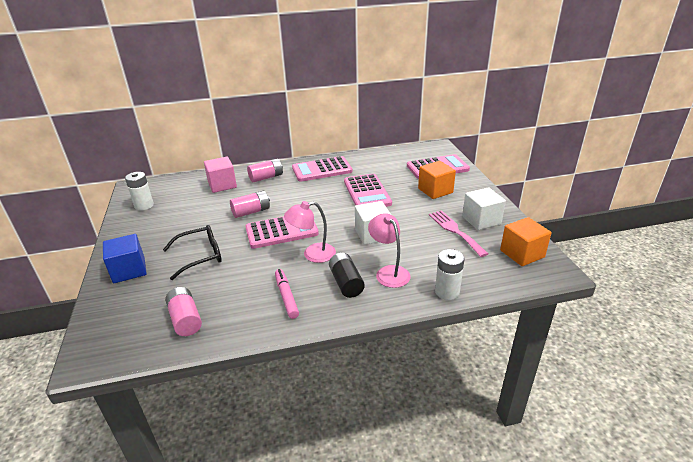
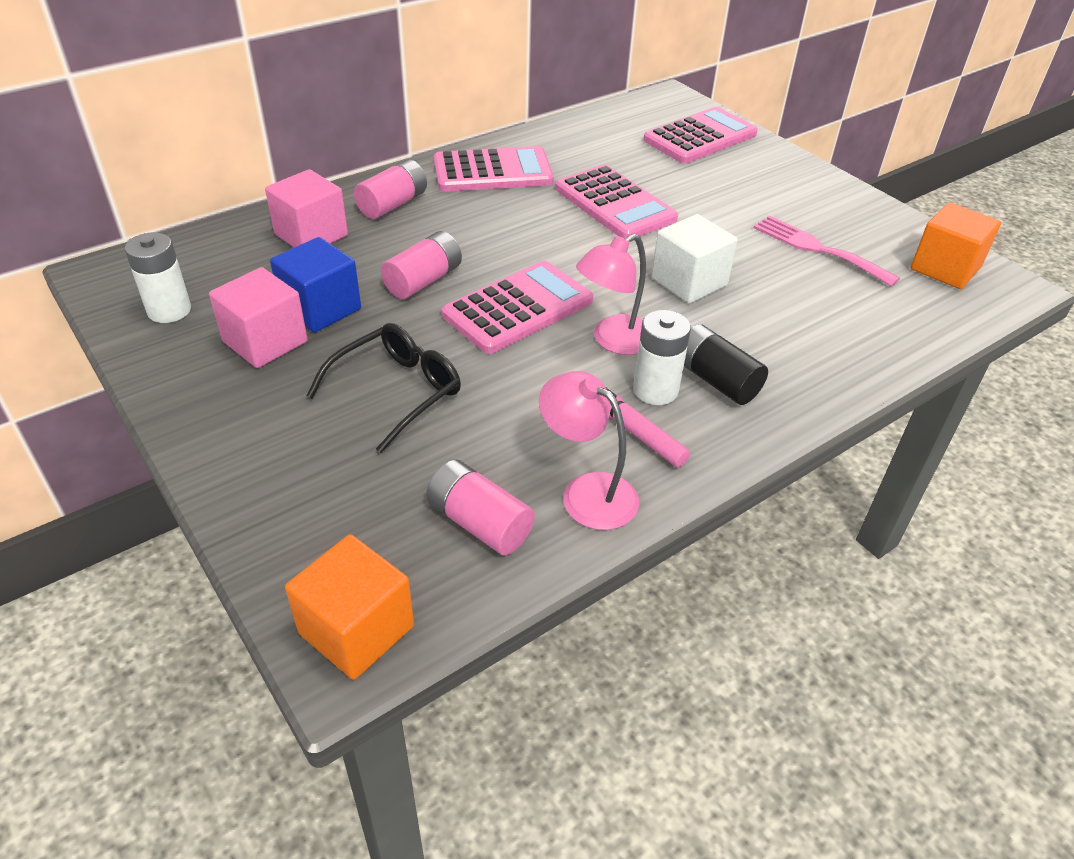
camera: 25 degrees left, 10 degrees up
(129, 270) = (266, 456): blue cube -> blue cube (320, 308)
(168, 225) = (265, 341): none -> pink cube
(322, 170) = (492, 171): pink calculator -> pink calculator turned 150 degrees counterclockwise
(389, 272) = (770, 344): pink lamp -> pink lamp (587, 492)
(435, 190) = (730, 181): orange cube -> orange cube (356, 630)
(447, 292) = (886, 357): white battery -> white battery (655, 390)
(481, 220) = (843, 222): white cube -> none

